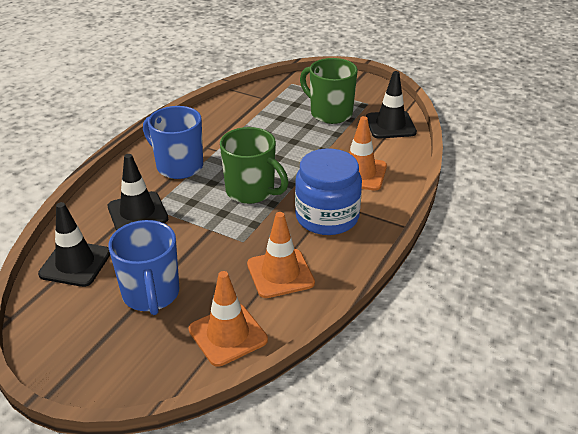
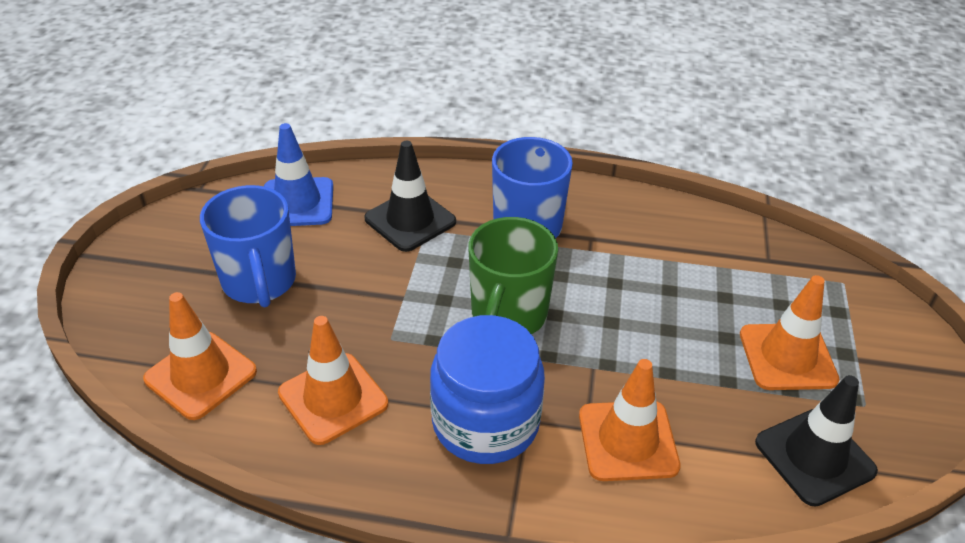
camera: 70 degrees right, 5 degrees up
(75, 263) = (297, 203): black traffic cone -> blue traffic cone
(151, 294) = (259, 282): blue mug -> blue mug turned 75 degrees counterclockwise
(330, 113) = (787, 357): green mug -> orange traffic cone

